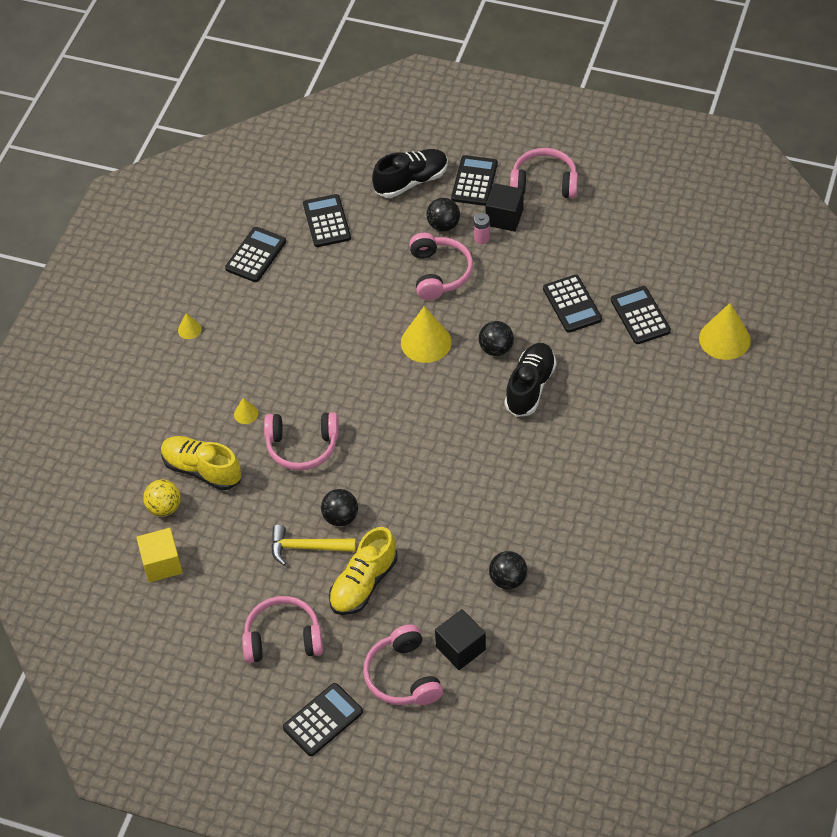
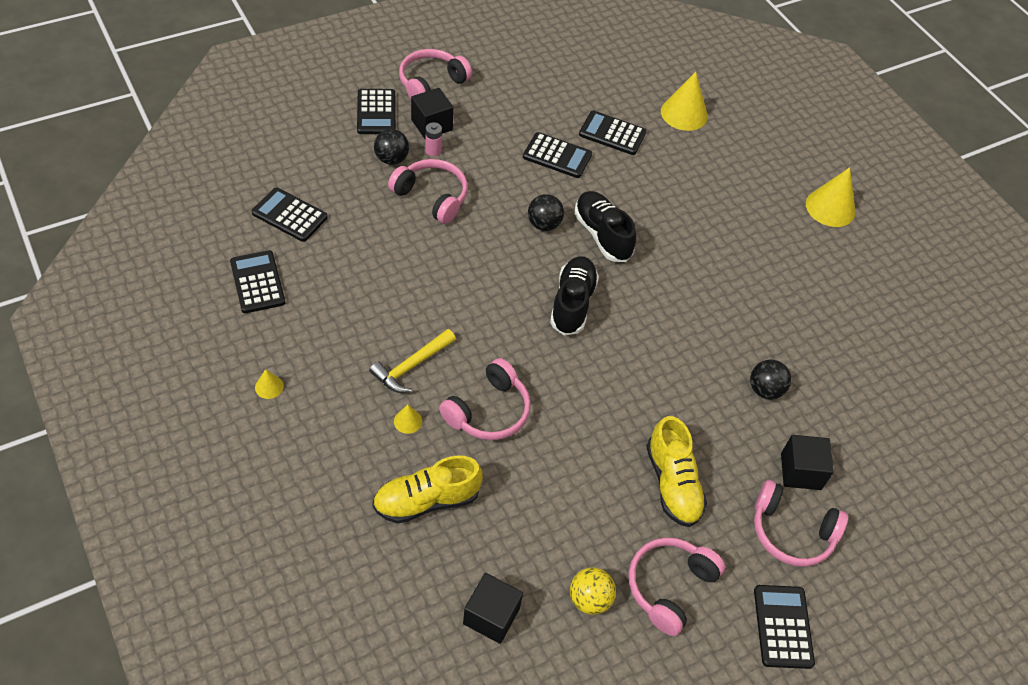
camera: 55 degrees left, 0 degrees up
(162, 564) = (491, 616): yellow cube -> black cube
(164, 507) = (433, 562): yellow ball -> yellow ball (589, 599)
(307, 547) = (594, 492): yellow hammer -> yellow hammer (411, 366)
(340, 517) = (589, 444): black ball -> none
(411, 181) = (325, 142): black shoe -> black shoe (572, 303)
(426, 342) = (485, 255): yellow cone -> yellow cone (830, 207)
(474, 181) = (376, 112): black calculator -> black calculator turned 150 degrees counterclockwise

